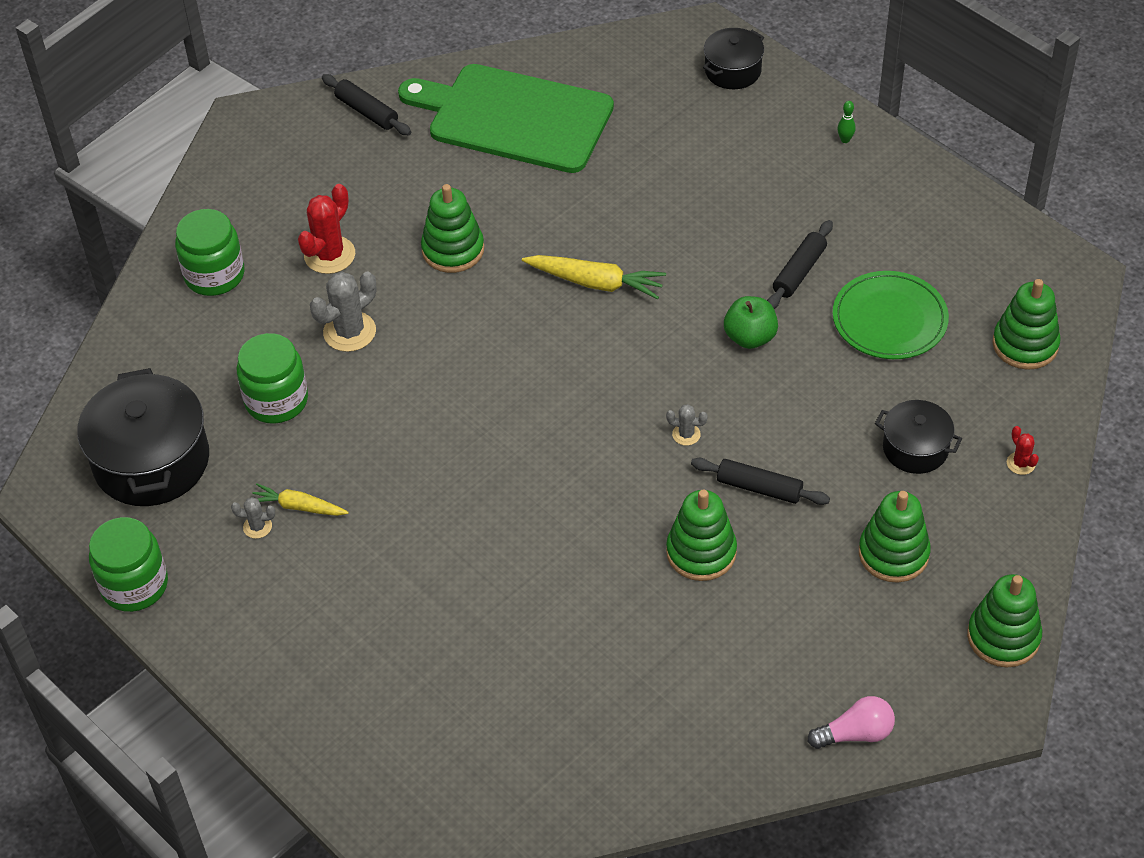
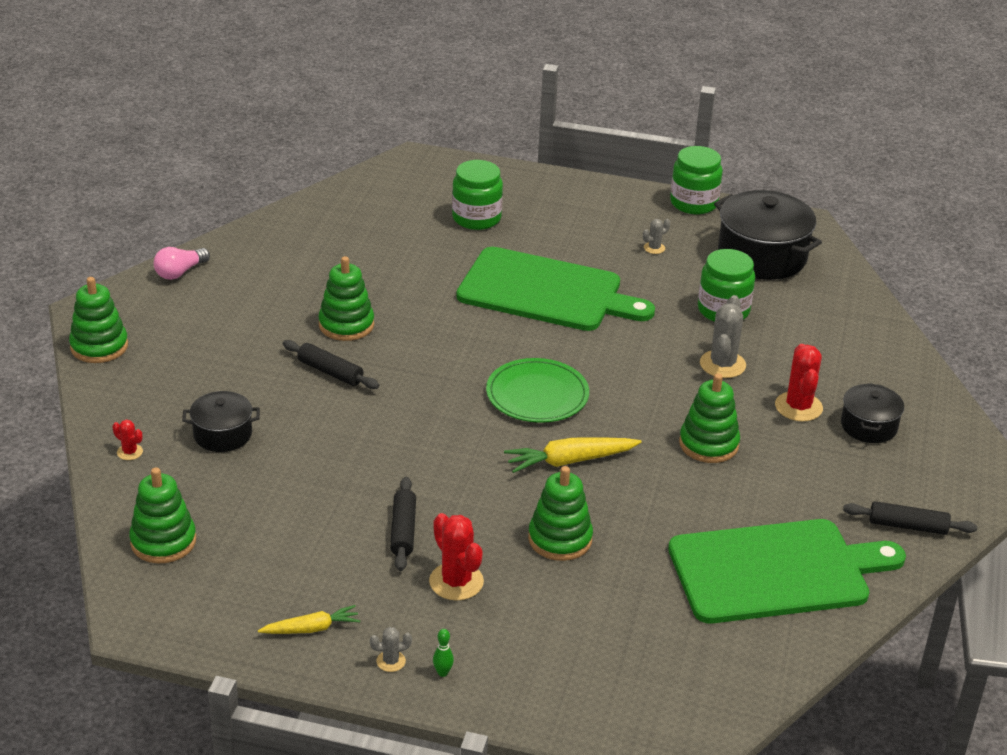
camera: 145 degrees right, 15 degrees down
(214, 275) = (864, 365): green jar -> green jar (476, 218)
(298, 507) = (640, 264): yellow carrot -> yellow carrot (311, 628)
(441, 509) = (546, 292): none -> green cutting board
(686, 434) = (410, 385): grey cactus -> grey cactus (391, 661)
(733, 71) = (613, 705): black pot -> black pot (868, 426)
(750, 337) = (409, 465): green apple -> none
(759, 488) = (330, 372): black rolling pin -> black rolling pin turned 45 degrees clockwise
(784, 207) = (456, 582): none -> red cactus
(889, 319) = (297, 520): green plate -> green plate (537, 395)
(893, 553) = (204, 366): green stacking toy -> green stacking toy (560, 539)

